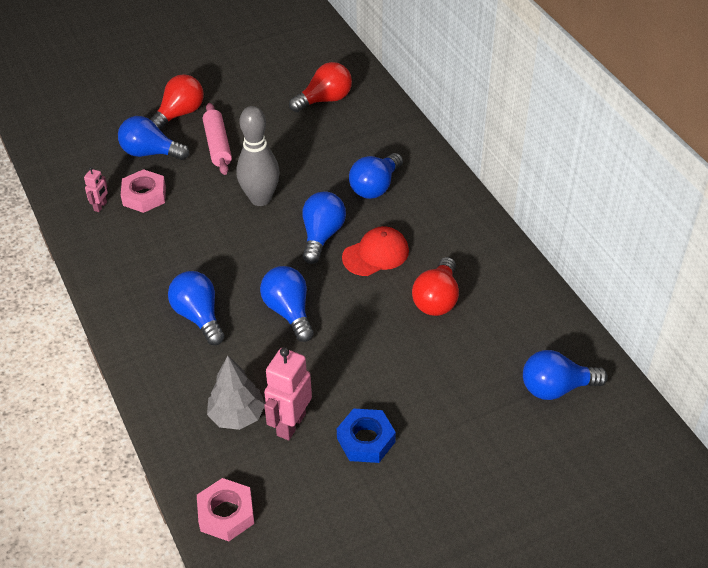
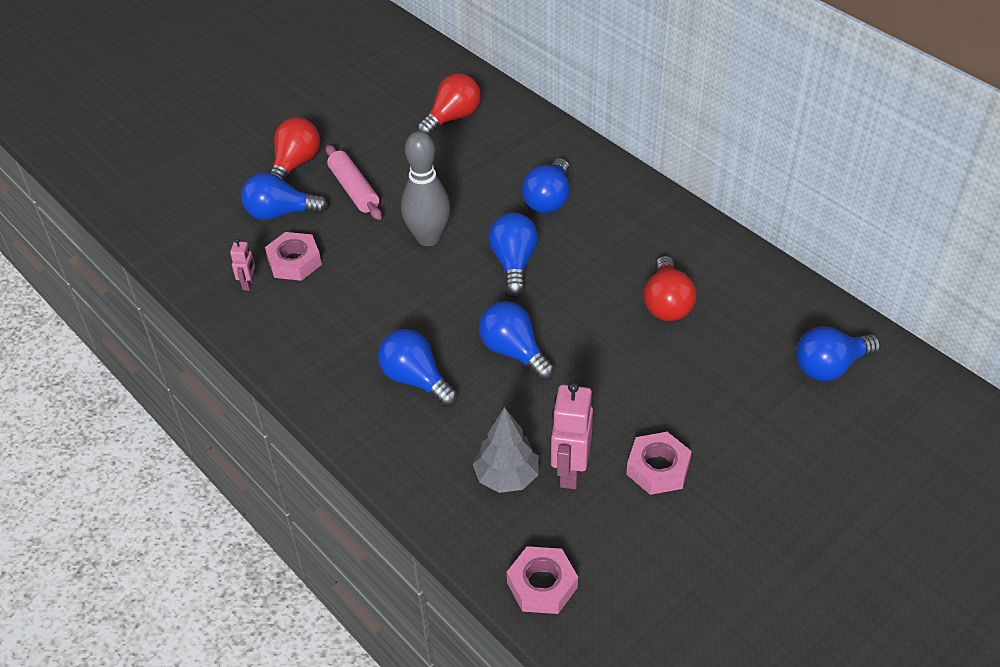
camera: 15 degrees left, 0 degrees up
(366, 440) = (658, 468): blue nut -> pink nut
(376, 254) = (581, 270): red cap -> none

